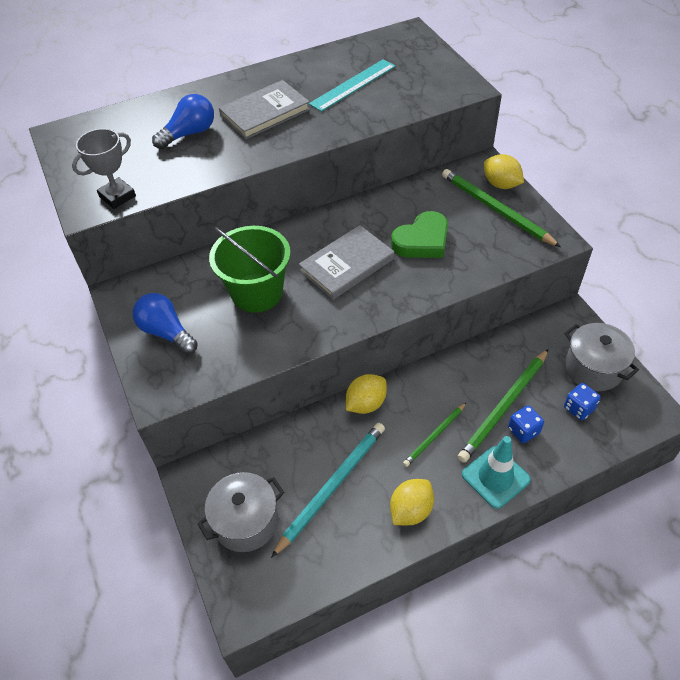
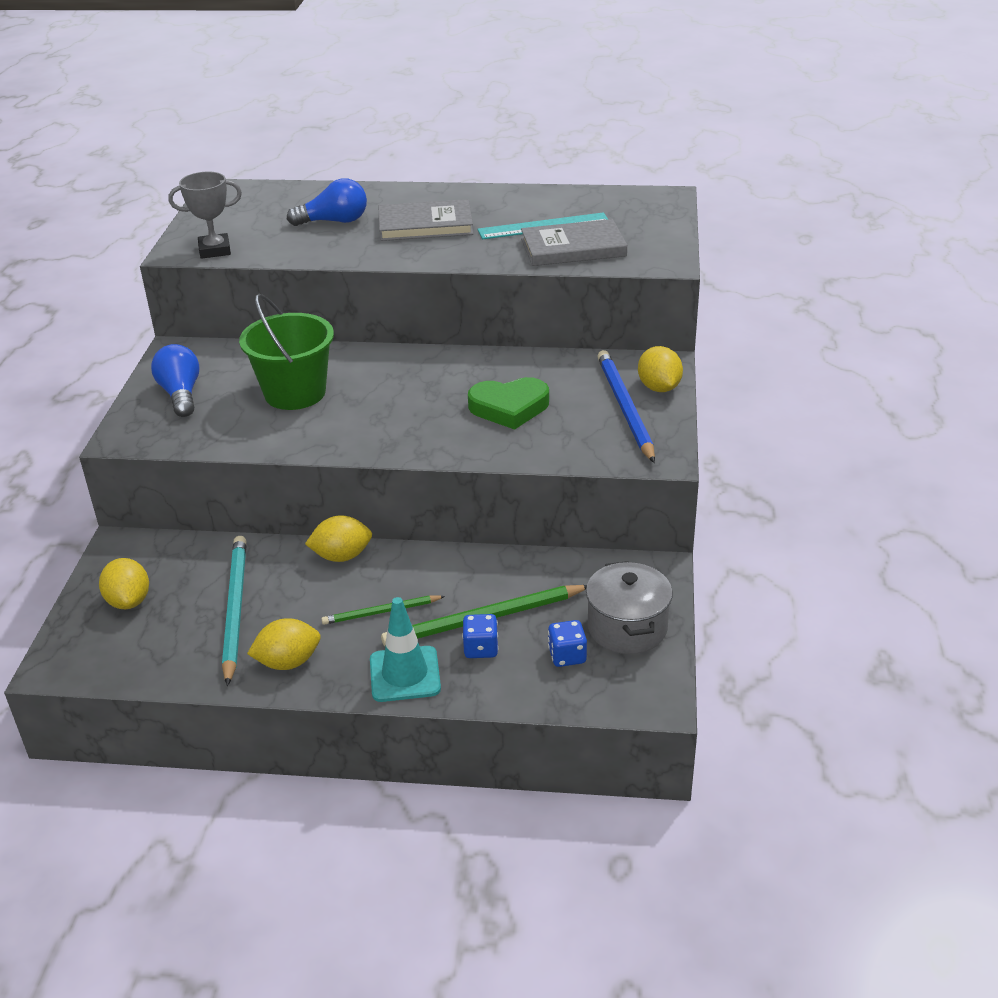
camera: 30 degrees right, 15 degrees down
(246, 522) = (129, 601): grey pot -> yellow lemon
(332, 486) = (235, 609): turquoise pencil -> turquoise pencil turned 75 degrees counterclockwise
(347, 265) = (407, 401): grey book -> grey book (573, 248)
(495, 209) = (625, 408): green pencil -> blue pencil

